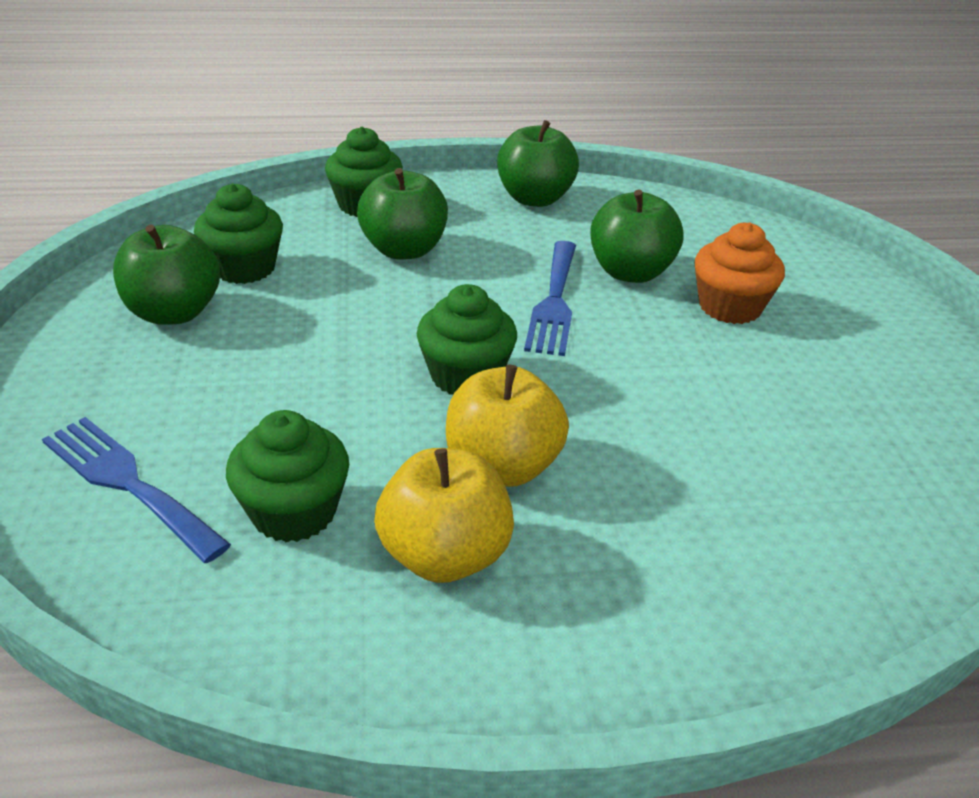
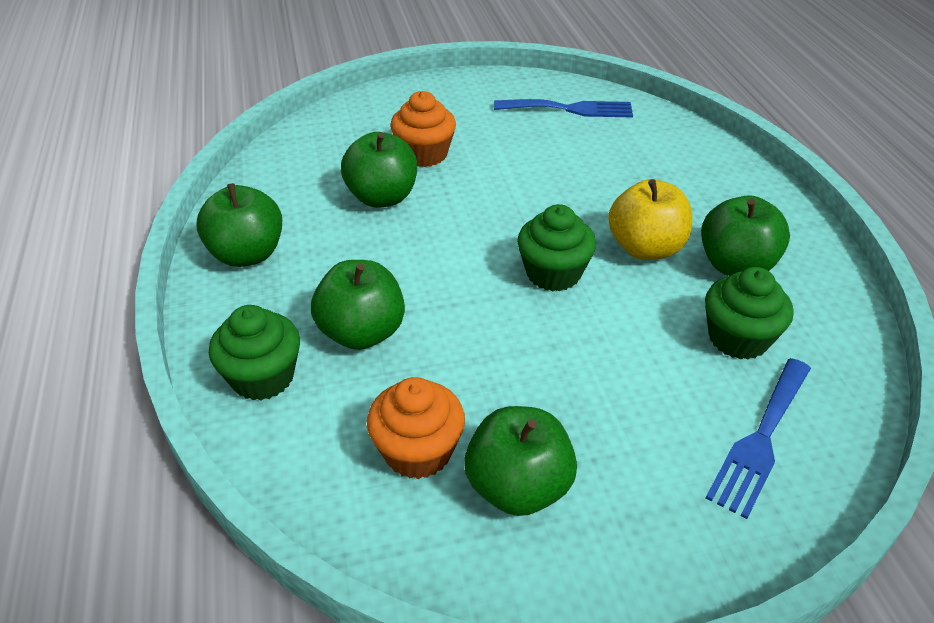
camera: 95 degrees left, 5 degrees up
(244, 268) = (418, 451): green cupcake -> orange cupcake
(445, 555) = (736, 265): yellow apple -> green apple
(554, 302) = (436, 235): blue fork -> blue fork (570, 109)

